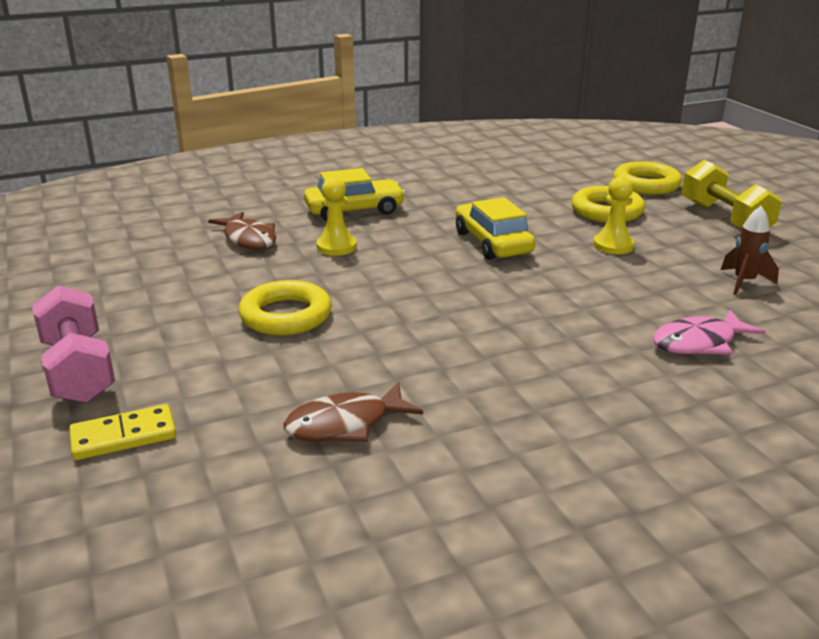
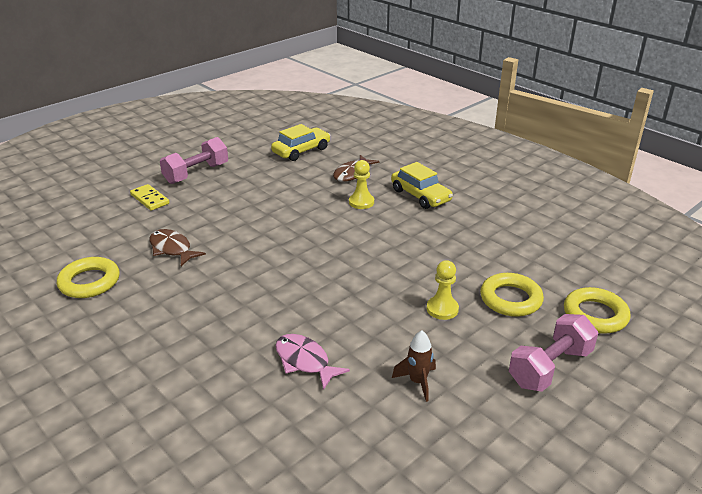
camera: 70 degrees right, 5 degrees up
(286, 315) = (268, 208): yellow ring -> yellow ring (89, 282)
(493, 243) = (408, 256): yellow car -> yellow car (301, 151)
(725, 219) = (550, 367): yellow dumbbell -> pink dumbbell

